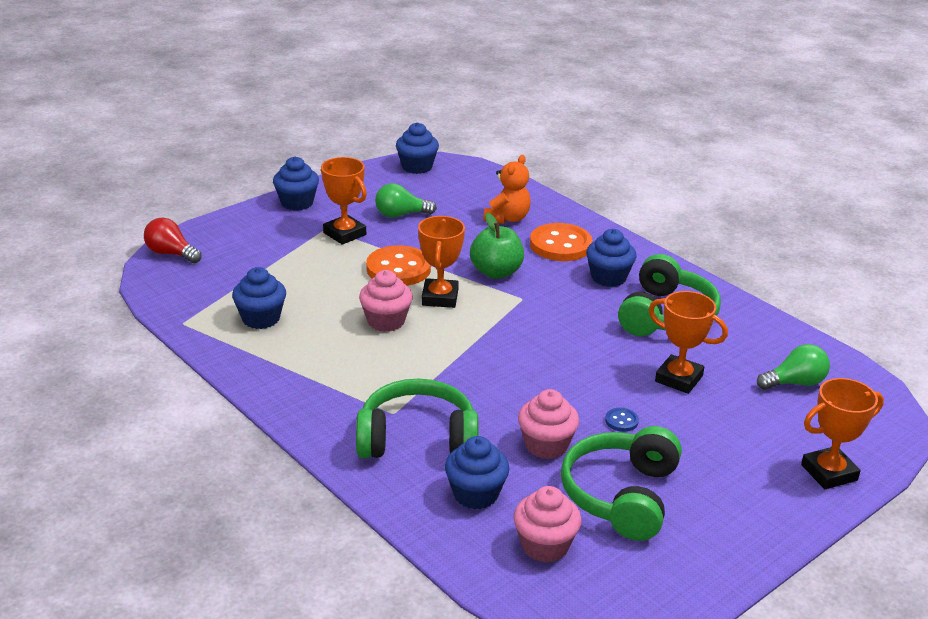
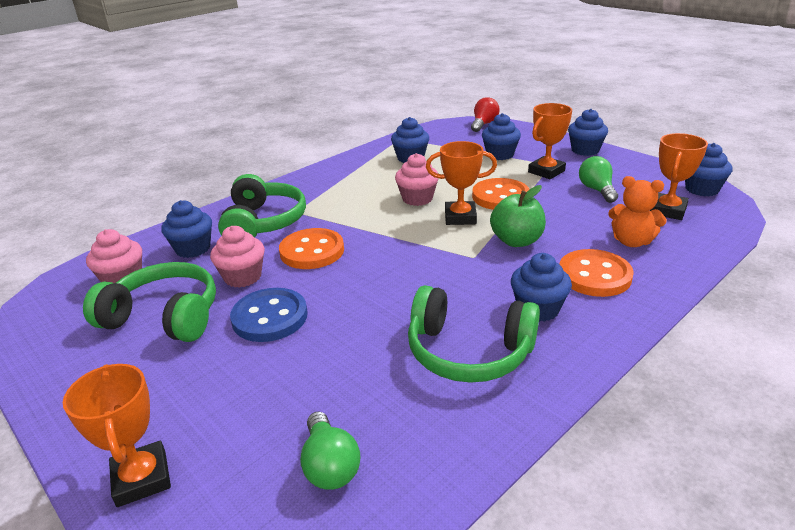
camera: 90 degrees right, 0 degrees up
(282, 255) = (500, 154): none -> blue cupcake
(496, 397) = (312, 251): none -> orange button
(621, 421) = (270, 317): blue button -> blue button, size x2.31
(678, 379) = (339, 357): orange trophy -> orange trophy (668, 210)

